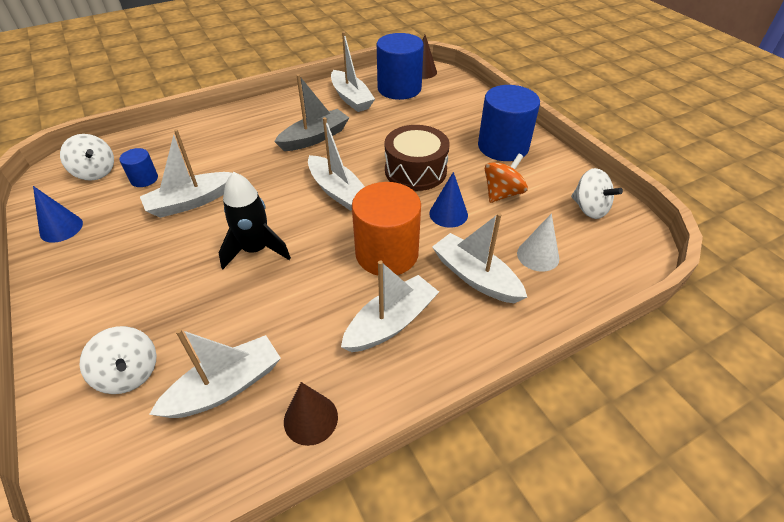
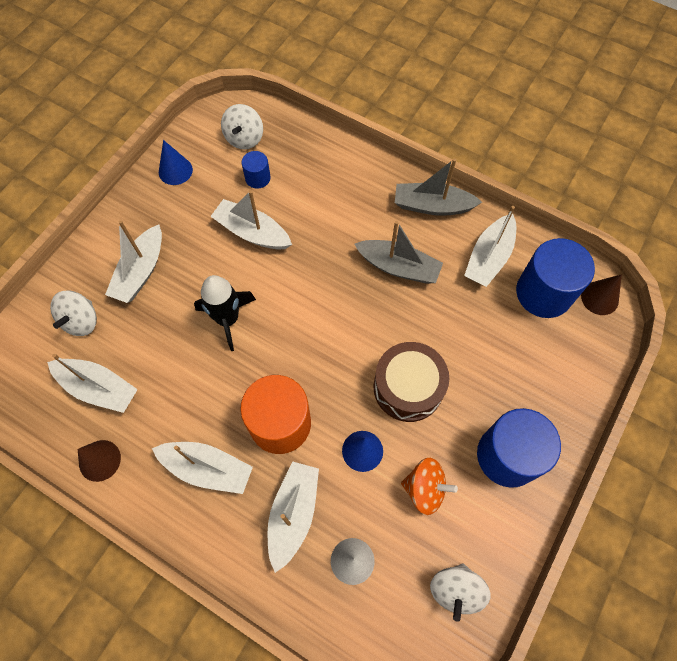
camera: 60 degrees right, 20 degrees up
(284, 105) = (432, 206): none -> grey boat
(337, 191) = (335, 335): white boat -> white boat (141, 272)

